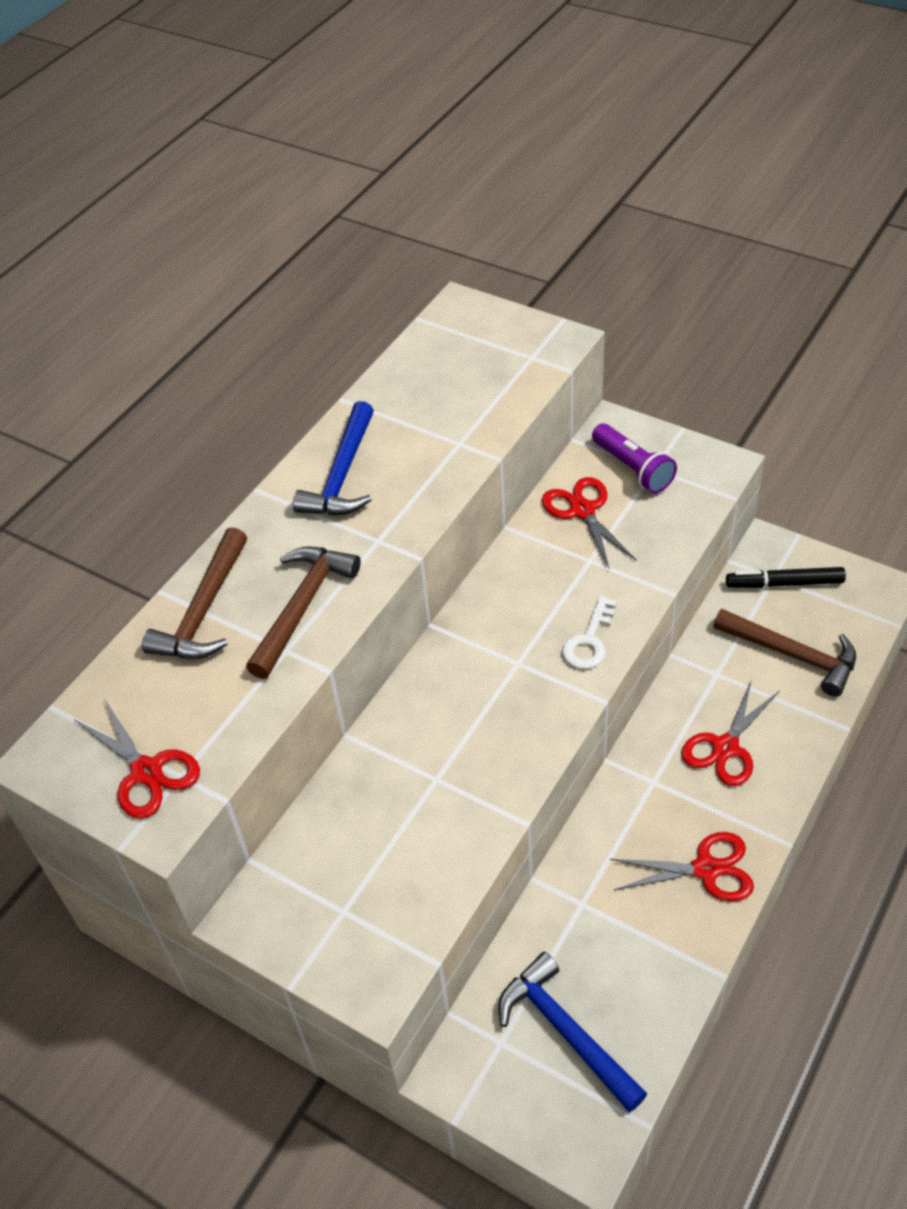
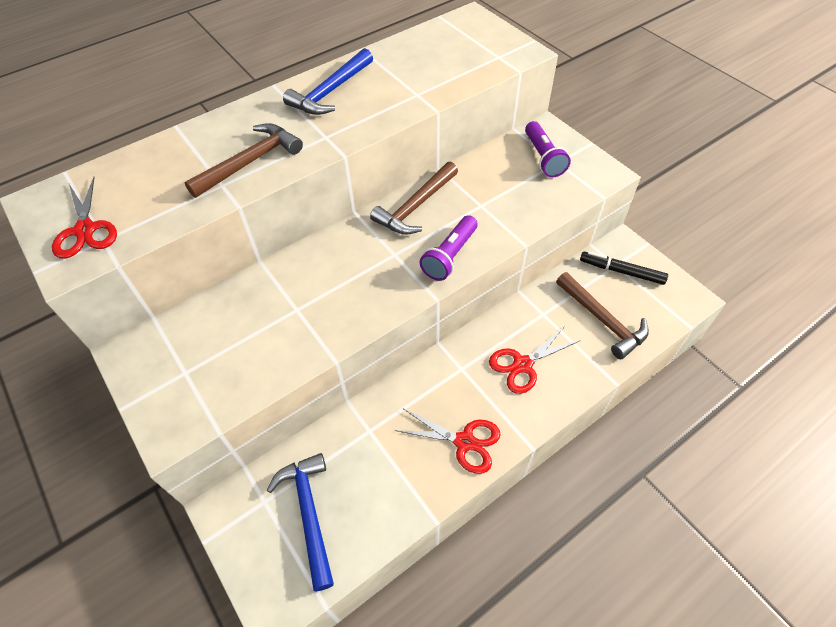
camera: 20 degrees right, 5 degrees up
(204, 610) = (191, 145): brown hammer -> brown hammer (416, 206)
(583, 510) = (494, 173): red scissors -> none
(589, 640) = (450, 256): white key -> purple flashlight

